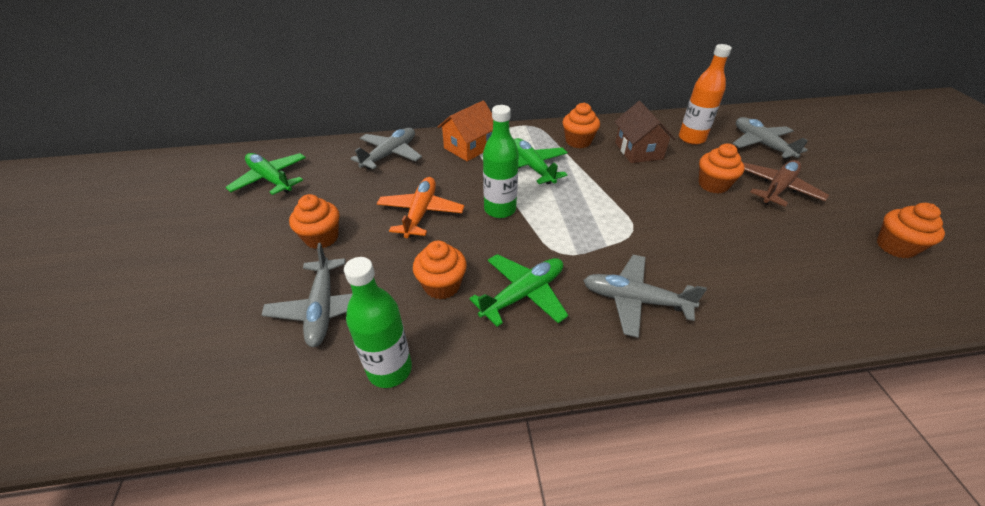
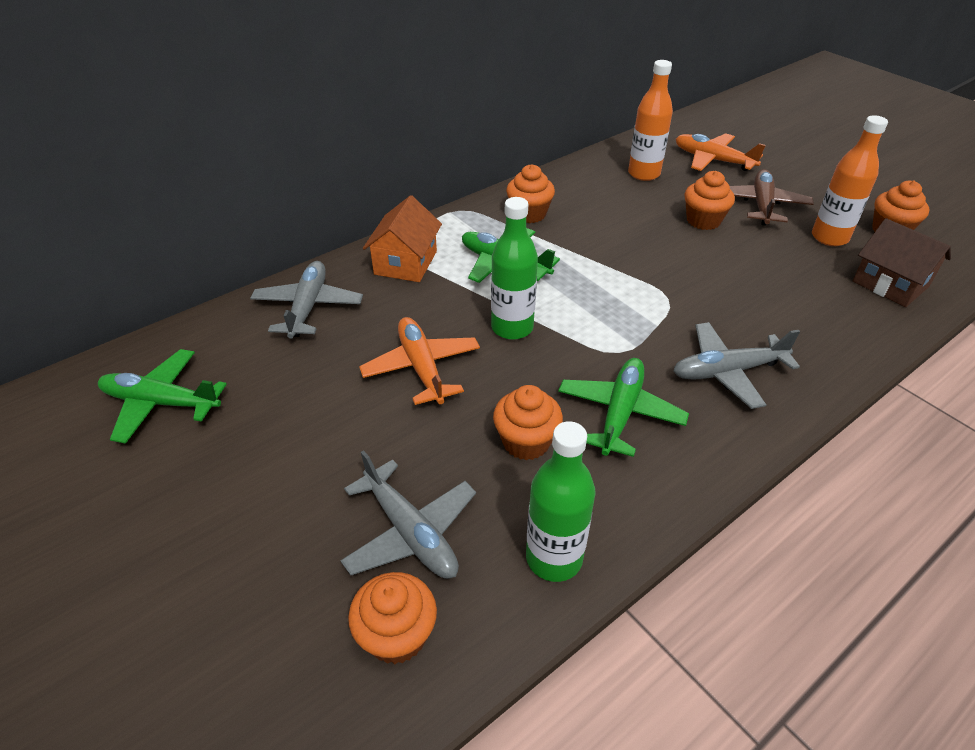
camera: 30 degrees left, 0 degrees up
(321, 238) = (321, 450): orange cupcake -> orange cupcake (397, 635)
(638, 151) = (602, 205): brown house -> brown house (890, 284)
(761, 144) = (712, 160): grey plane -> orange plane
(824, 232) = (829, 237): none -> orange bottle

